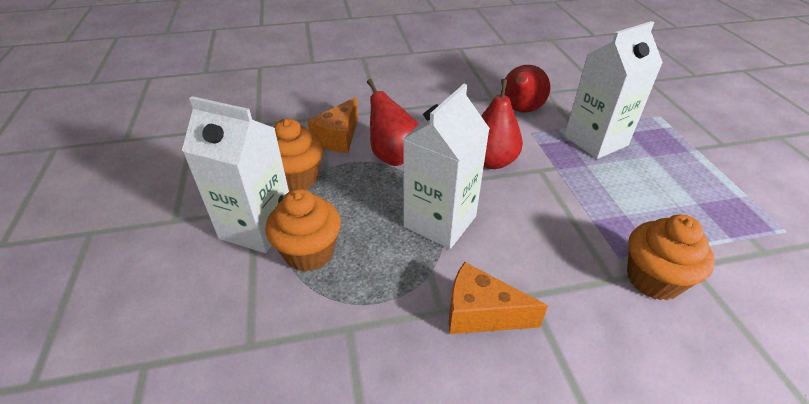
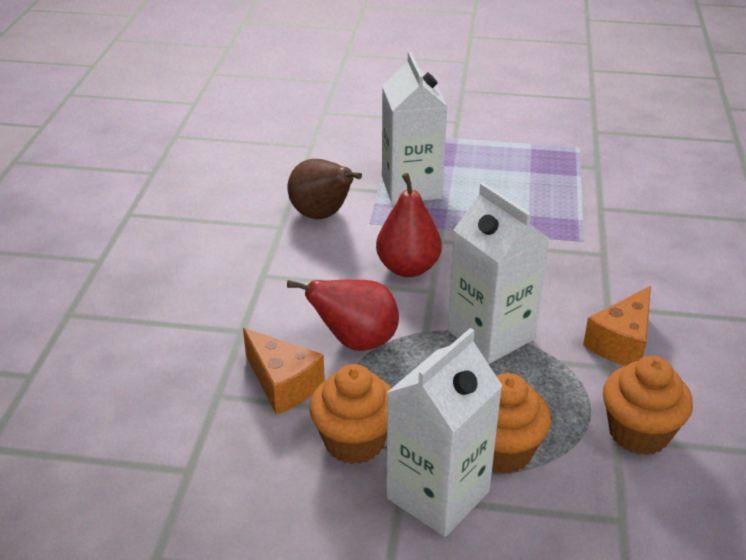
camera: 70 degrees left, 5 degrees down
(520, 110) = (322, 215): red pear -> brown pear
(653, 279) = (610, 233): orange cupcake -> orange cupcake (638, 433)

